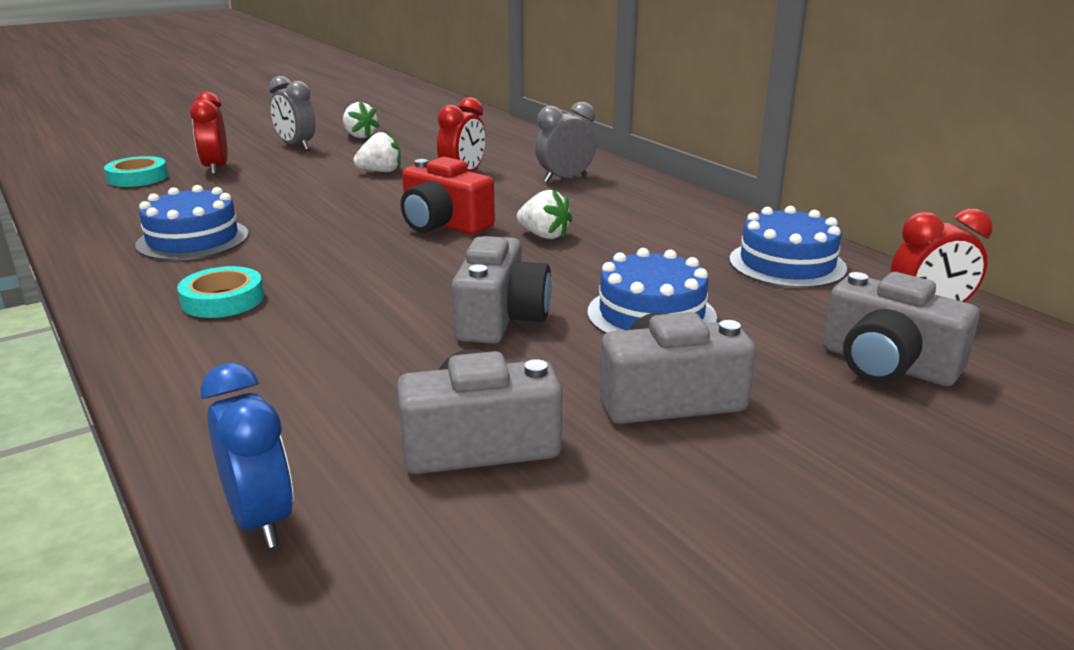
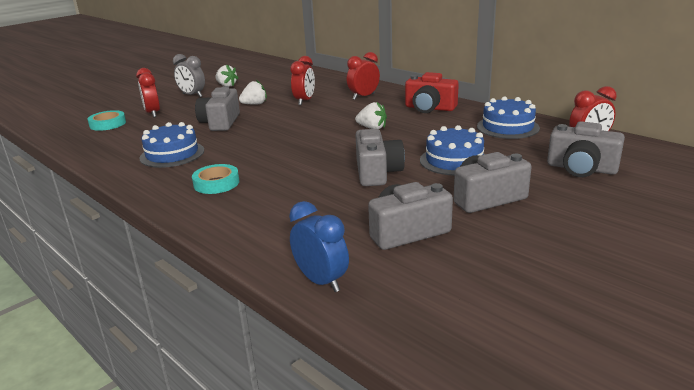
camera: 10 degrees left, 0 degrees up
(306, 196) = (220, 122): none -> grey camera
(443, 224) = (312, 129): red camera -> red camera (429, 108)
(565, 179) = (363, 97): grey clock -> red clock

